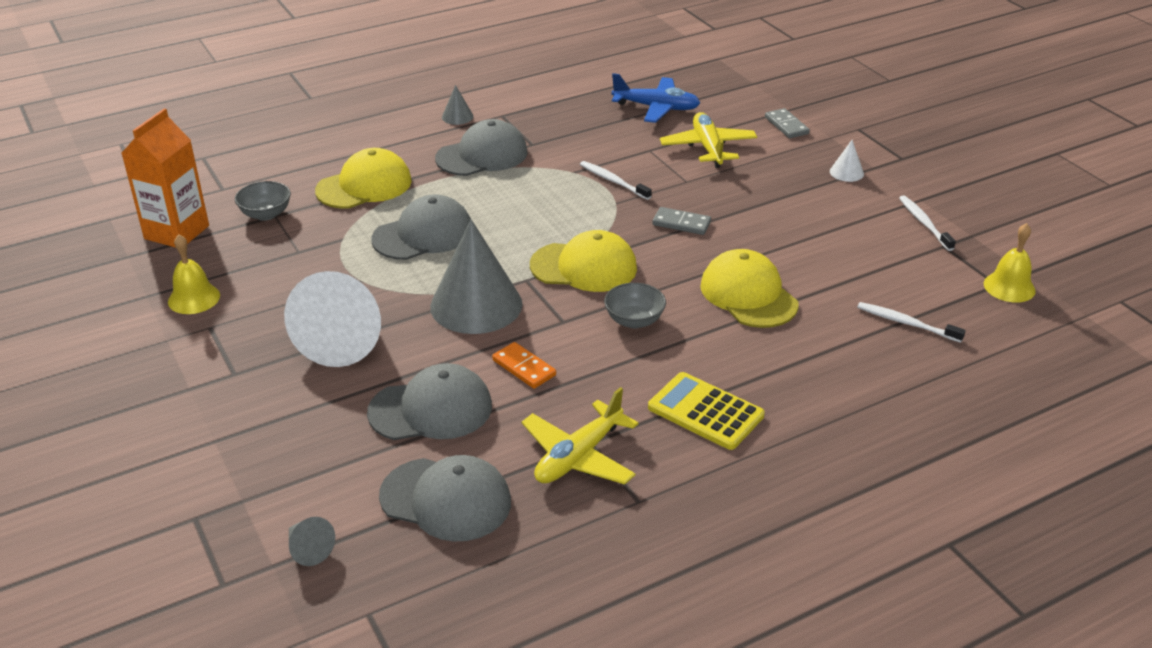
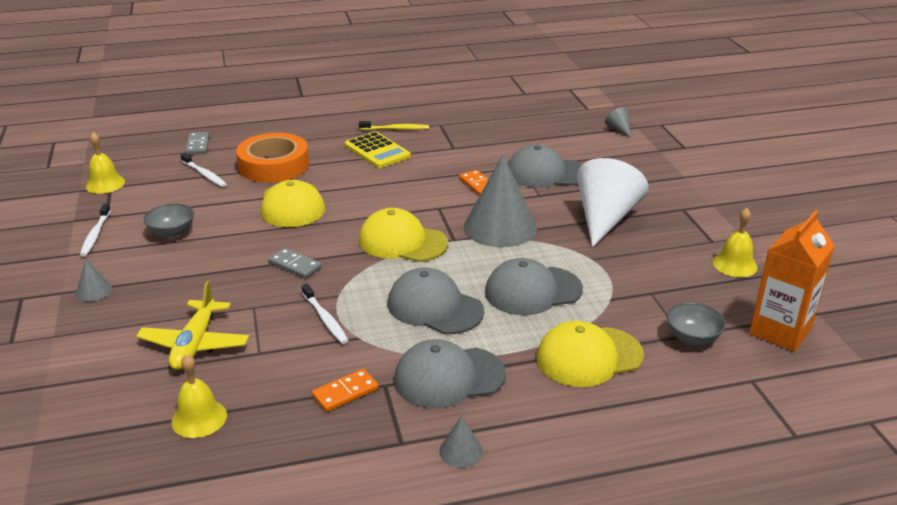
camera: 165 degrees left, 5 degrees down
(446, 499) = (543, 137): grey cap -> grey cap (434, 307)
(560, 135) = (345, 392): none -> orange domino
(579, 456) = (463, 143): yellow plane -> none
(634, 320) = (387, 201): grey bowl -> grey bowl (172, 232)
(656, 108) = (199, 418): blue plane -> yellow bell
(709, 472) = (395, 129): none -> yellow toothbrush
(786, 125) = (80, 360): grey domino -> grey domino (198, 145)
(831, 355) = (274, 165): none -> orange tape
(846, 172) = (94, 291): white cone -> grey cone

